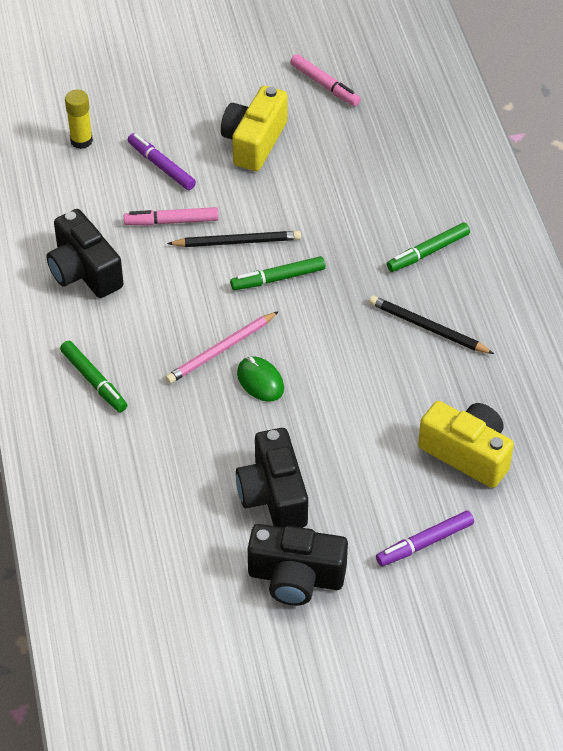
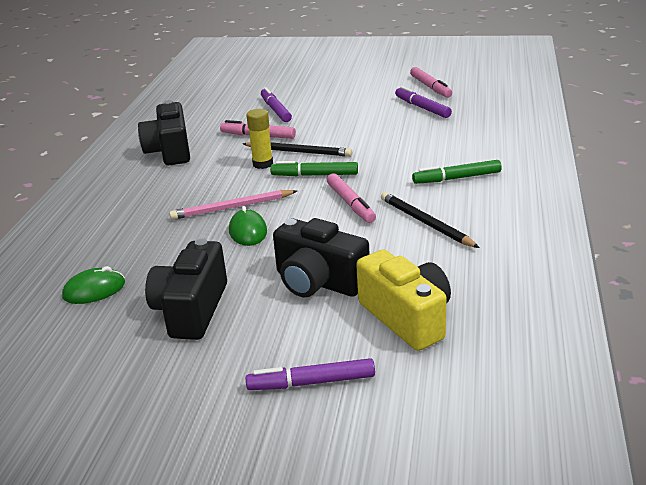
camera: 25 degrees right, 20 degrees down
(81, 141) = (231, 93): yellow glue stick -> yellow glue stick (263, 164)
(94, 381) = (115, 208): green marker -> none
(162, 496) = (94, 290): none -> green mouse
(254, 142) = (354, 107): yellow camera -> none
(296, 578) = (156, 380): black camera -> black camera (318, 282)
(334, 130) = (422, 108): none -> purple marker
(341, 316) = (351, 204): none -> pink marker

